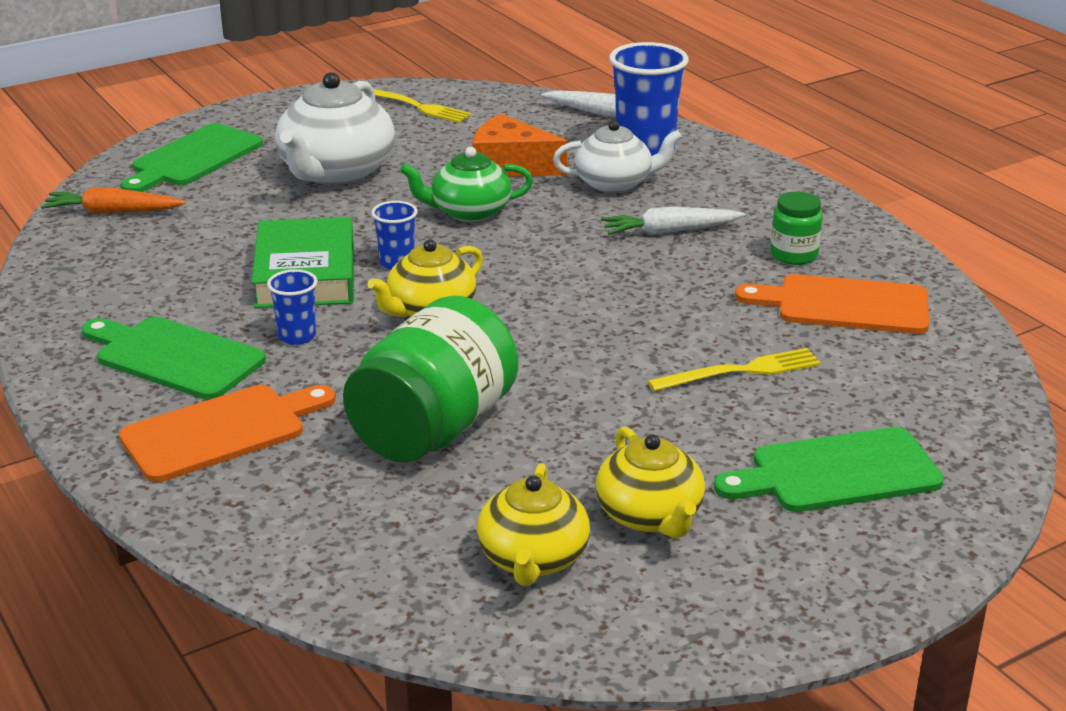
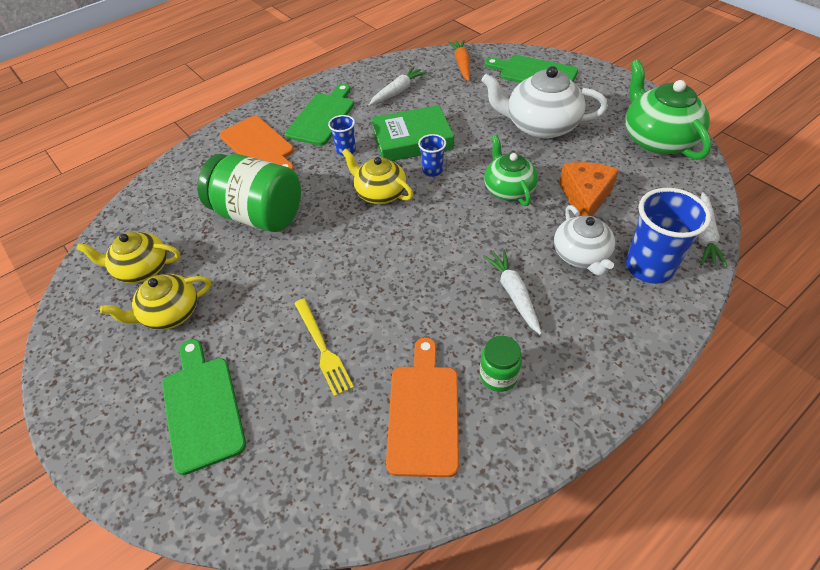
camera: 85 degrees right, 20 degrees up
(149, 277) = (397, 91): none -> white carrot
(415, 106) = (657, 139): yellow fork -> green teapot

